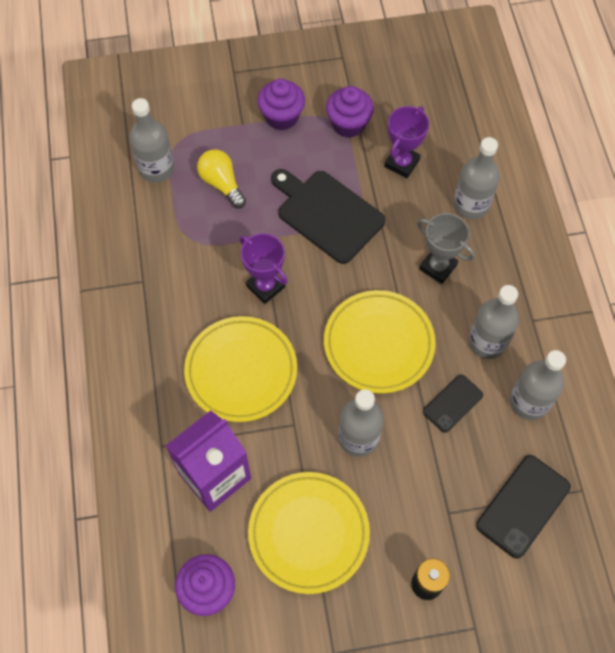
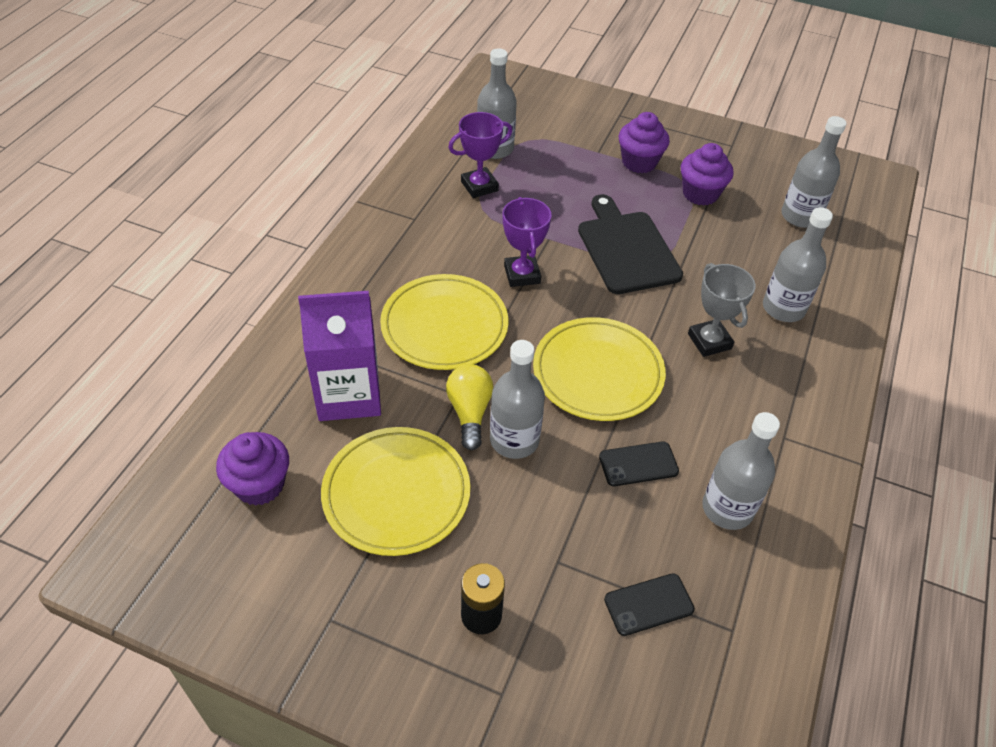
camera: 30 degrees right, 15 degrees down
(222, 184) = (544, 184): yellow light bulb -> yellow light bulb (469, 412)
(402, 163) = (732, 244): purple trophy -> purple trophy (479, 186)
(487, 342) = (717, 430): grey bottle -> grey bottle (800, 216)
(523, 506) = (648, 604): black phone -> black phone, size x0.63

